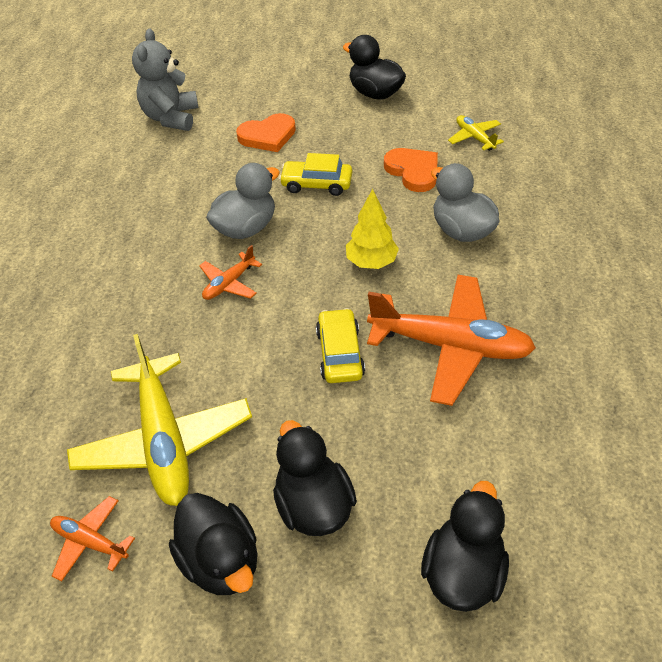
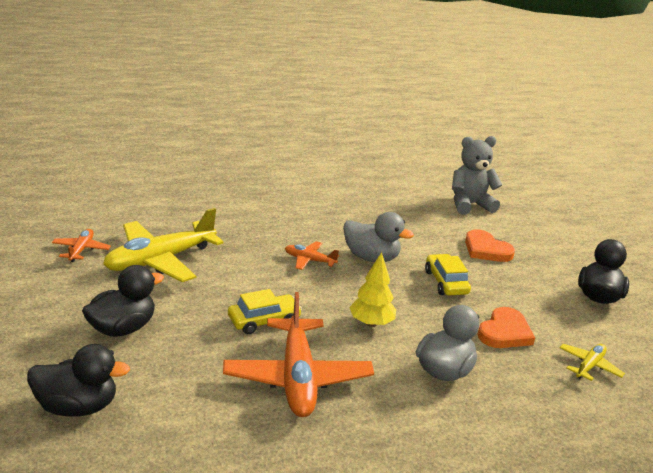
camera: 65 degrees right, 20 degrees down
(221, 561) = (74, 298): black duck -> none

